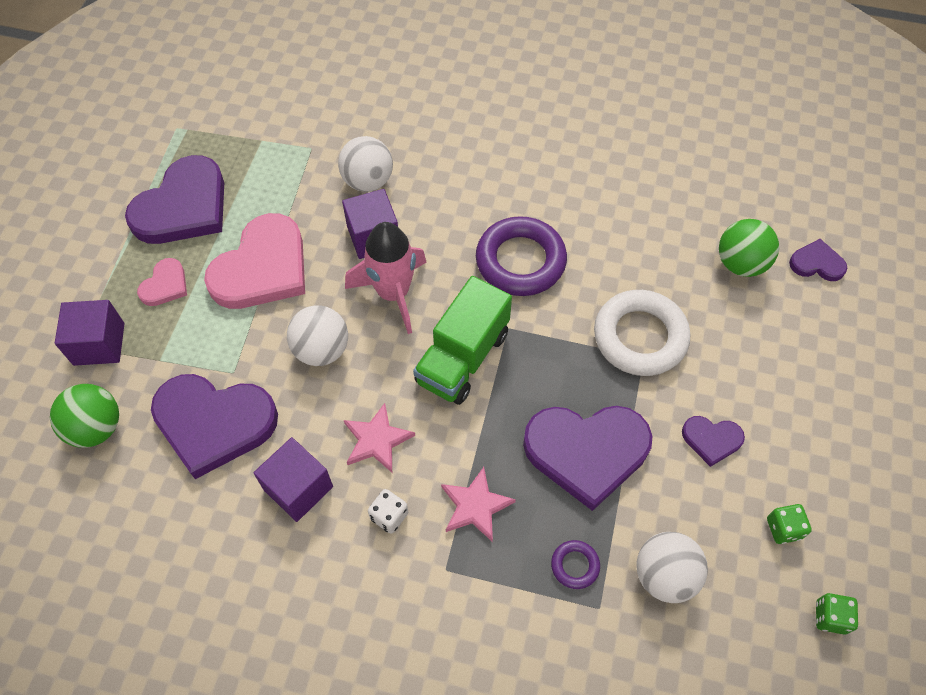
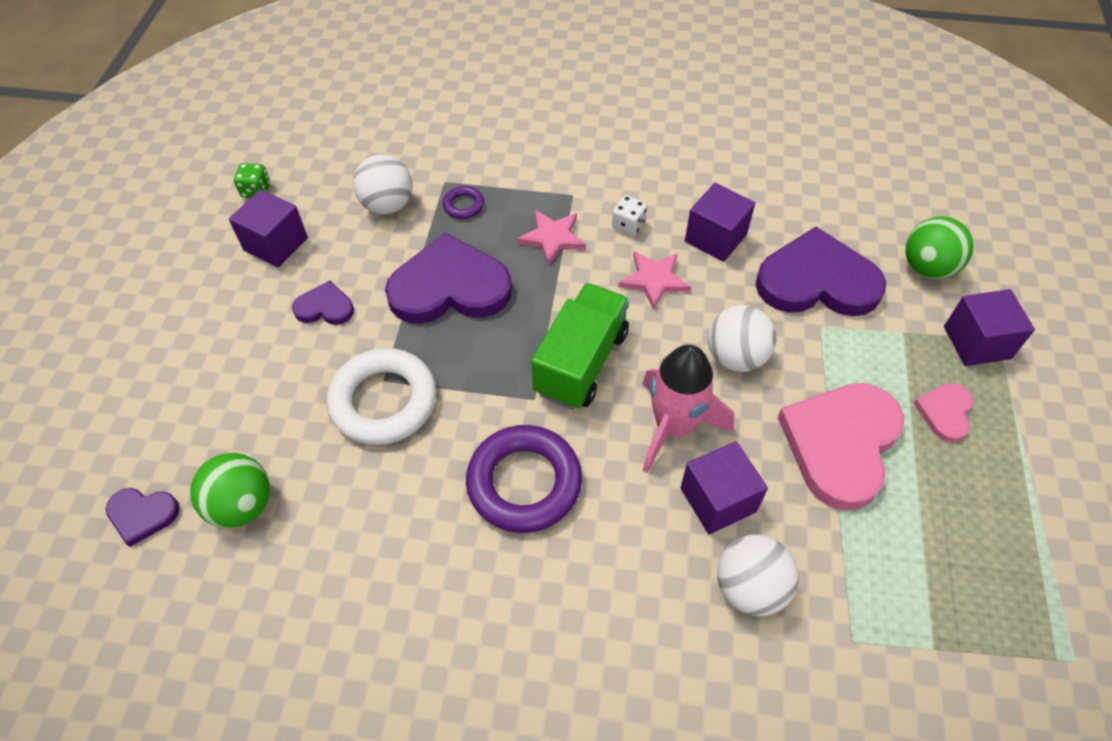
camera: 175 degrees right, 5 degrees down
(183, 207) = (984, 521): purple heart -> none
(783, 528) = (276, 244): green dice -> purple cube

